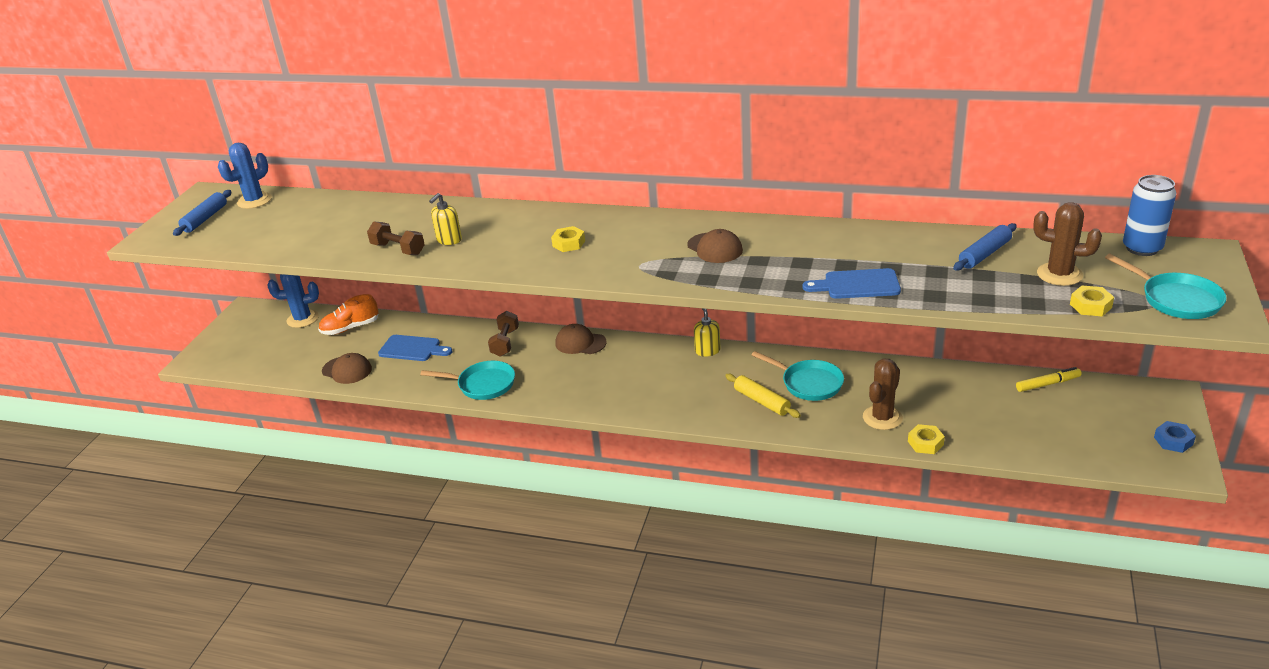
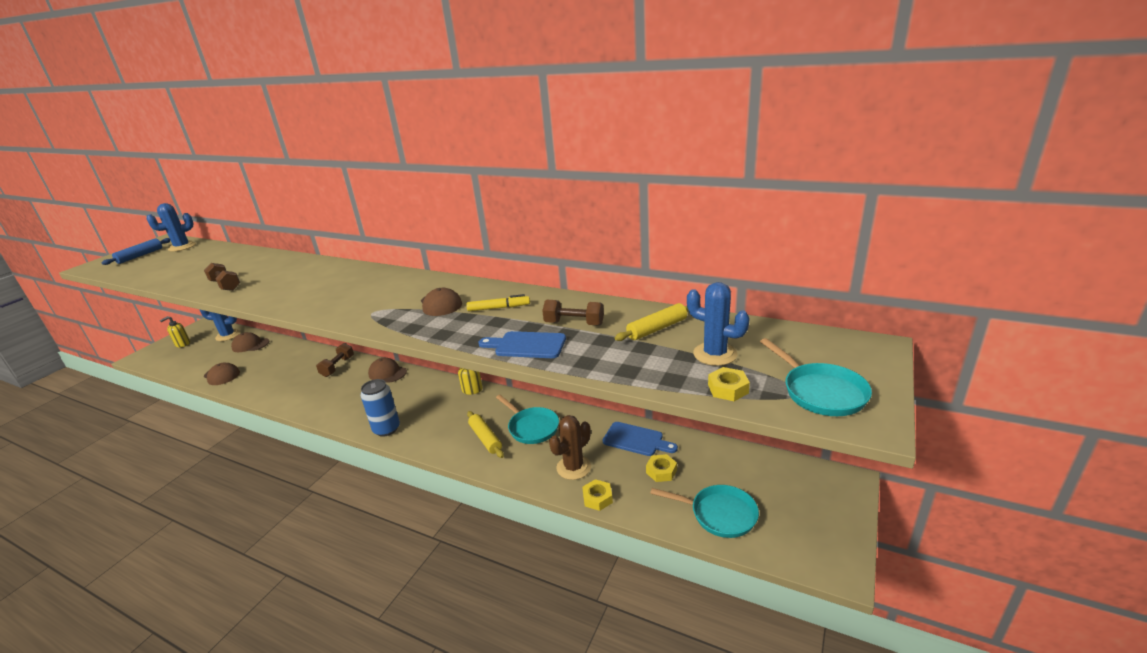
camera: 10 degrees right, 5 degrees down
(350, 328) = (250, 345): orange shoe -> brown cap
(412, 349) = (275, 364): blue cutting board -> blue cutting board (636, 440)
(449, 240) = (265, 282): yellow soap dispenser -> yellow soap dispenser (182, 344)
(483, 384) = (298, 397): turquoise pan -> turquoise pan (719, 514)
(569, 243) = (340, 291): yellow nut -> yellow nut (661, 471)
(891, 257) = (574, 323): none -> brown dumbbell
(984, 254) = (657, 329): blue rolling pin -> yellow rolling pin
(1047, 384) = (733, 455): yellow marker -> yellow marker (498, 308)
(1059, 274) = (715, 354): brown cactus -> blue cactus
(1142, 248) = (809, 337): blue can -> blue can (386, 429)
(1173, 441) = (833, 532): blue nut -> none

